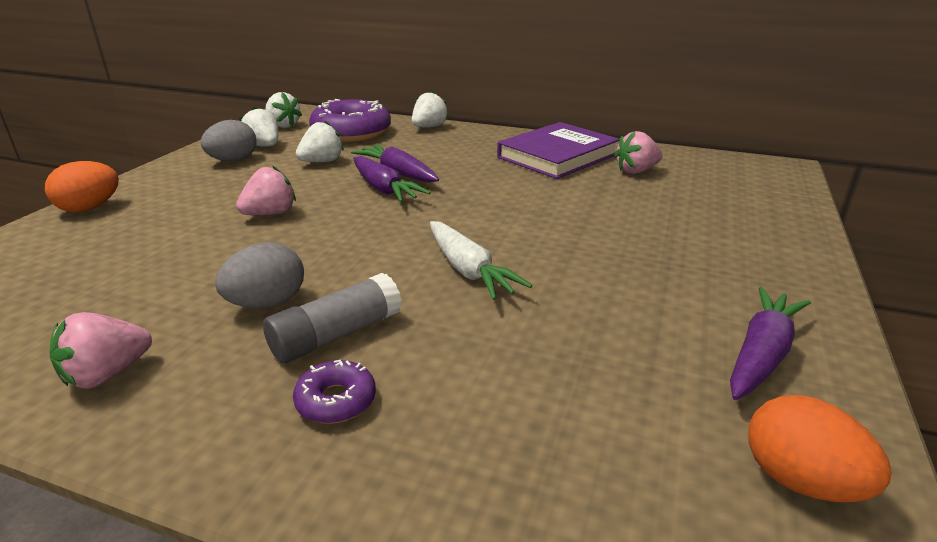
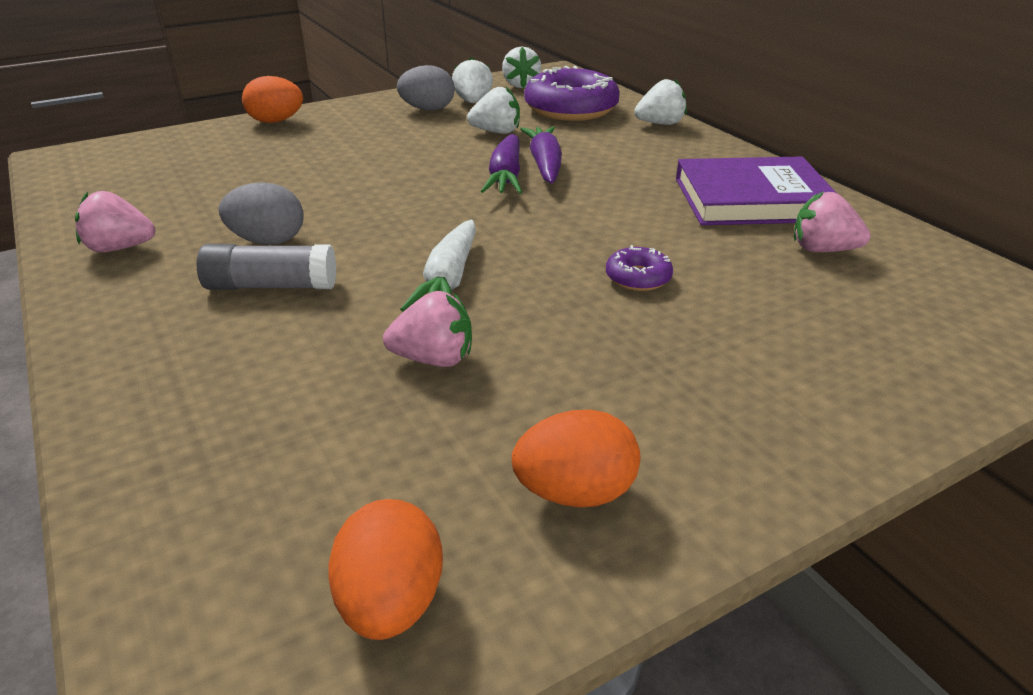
camera: 40 degrees right, 5 degrees up
(270, 214) = (381, 168): pink strawberry -> pink strawberry (434, 359)
(336, 400) = (198, 332): purple donut -> purple donut (638, 277)
(761, 354) = (575, 492): purple carrot -> orange egg

